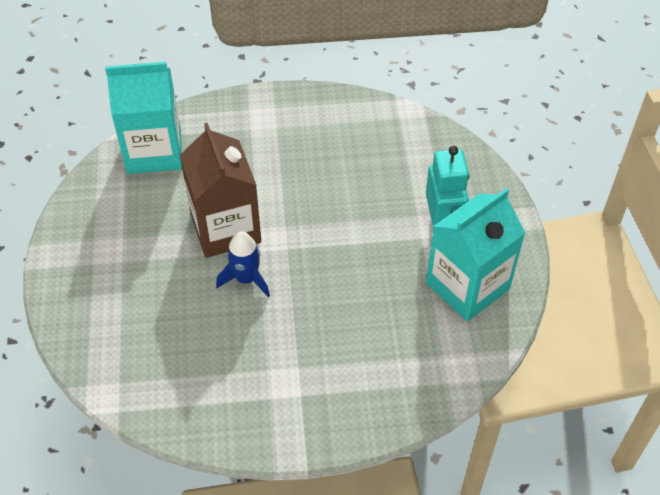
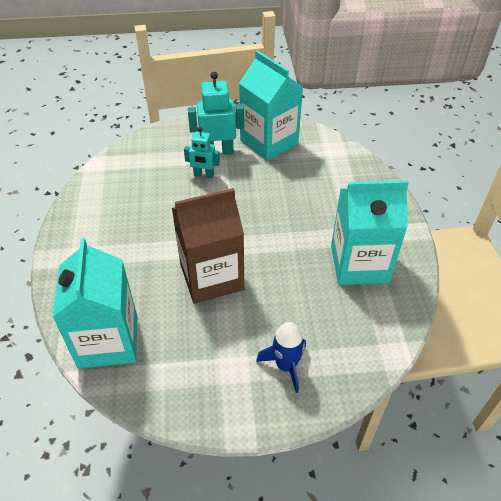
camera: 90 degrees left, 5 degrees down
(235, 376) = (359, 264): none -> turquoise carton
(246, 279) = (266, 261): blue rocket -> blue rocket (286, 366)
(394, 214) = (203, 175): none -> turquoise robot

